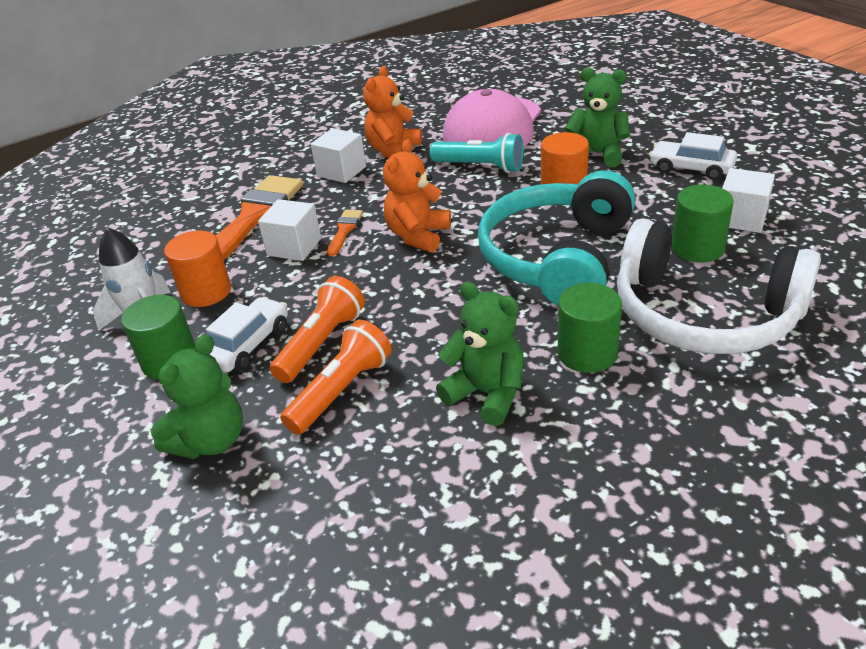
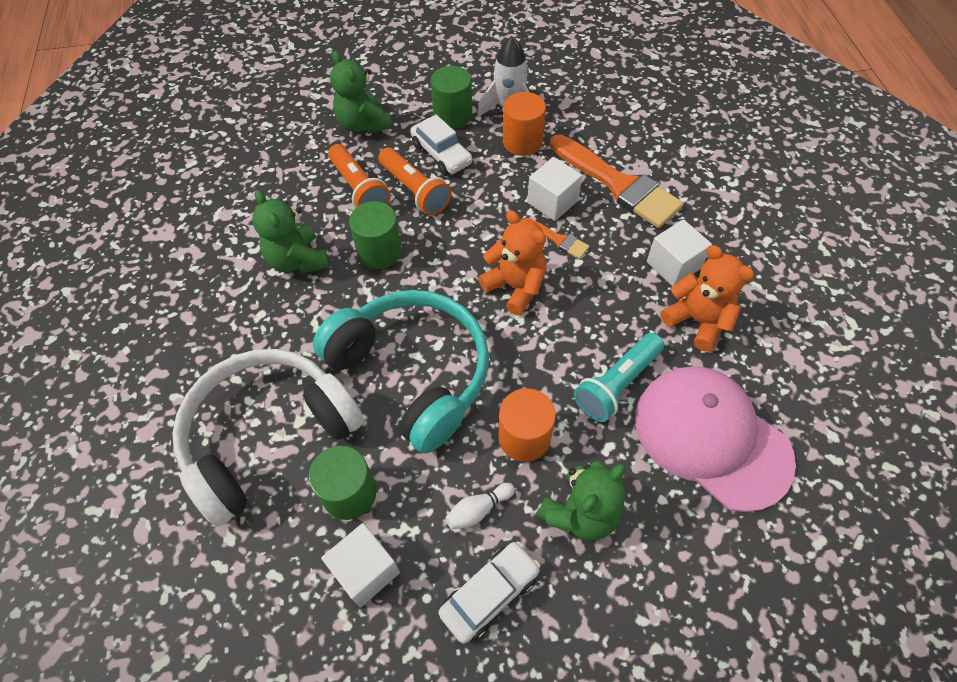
camera: 110 degrees right, 20 degrees up
(487, 393) = (298, 260): green teddy bear -> green teddy bear turned 90 degrees clockwise
(587, 353) = (289, 333): green cylinder -> green cylinder (379, 251)
(641, 190) = (478, 510): none -> white bowling pin

